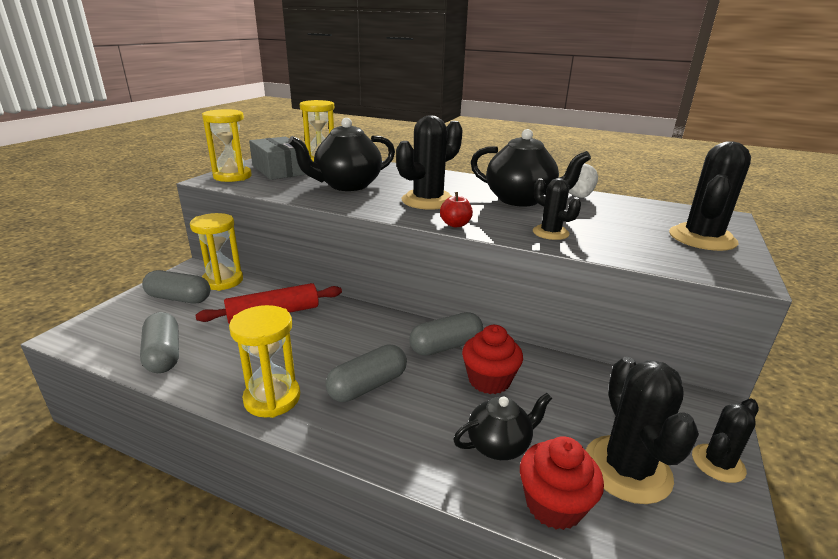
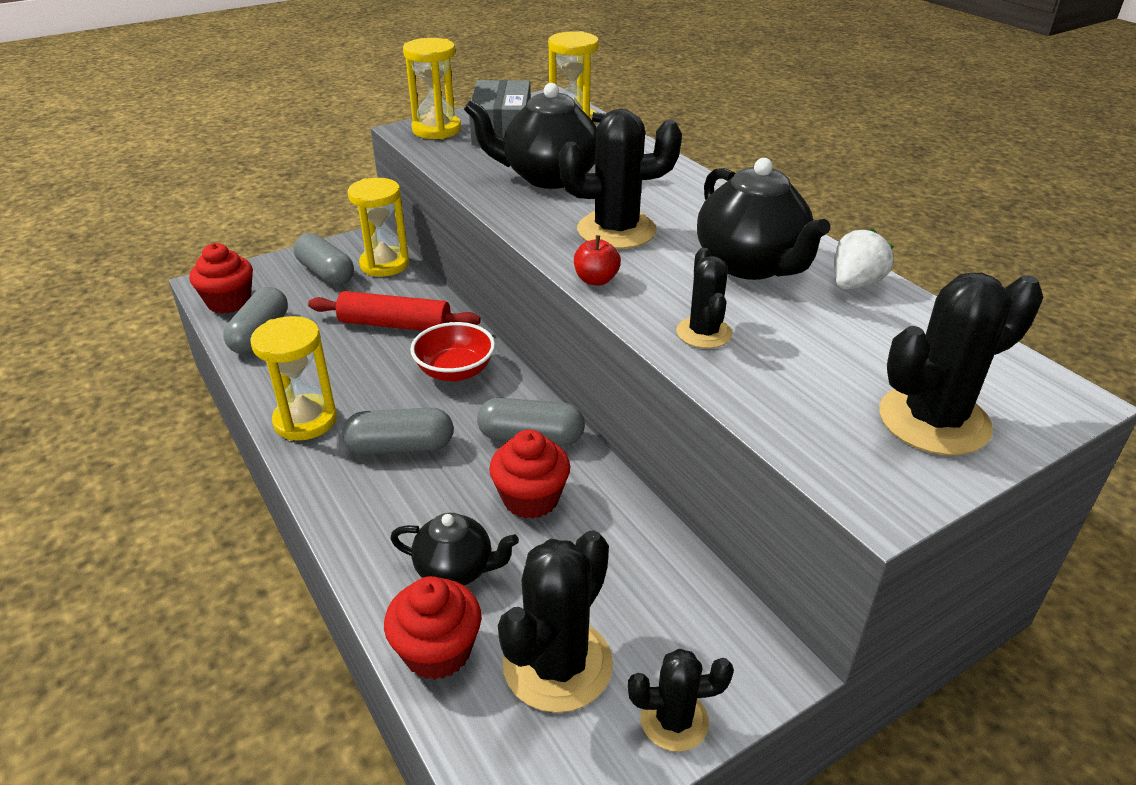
camera: 35 degrees right, 10 degrees up
(107, 341) = (229, 302): none -> red cupcake
(350, 327) = (455, 371): none -> red bowl

